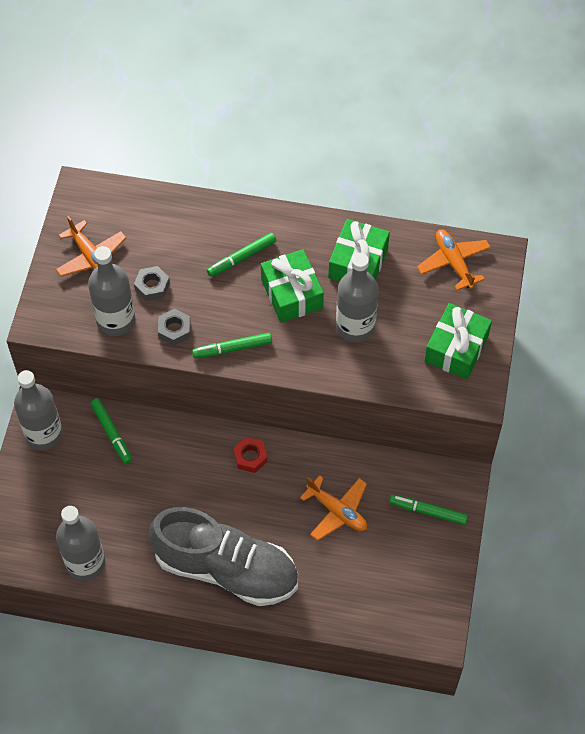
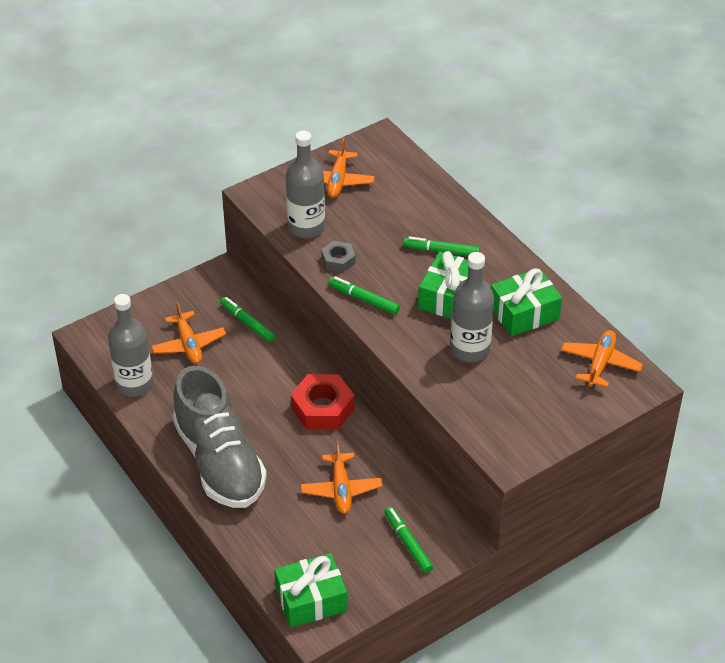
camera: 45 degrees right, 15 degrees down
(44, 434) = (204, 291): grey bottle -> none
(87, 491) = (189, 344): none -> orange plane
(111, 433) = (247, 323): green marker -> green marker turned 120 degrees clockwise
(152, 286) = (356, 225): grey nut -> none
(250, 457) = (322, 408): red nut -> red nut, size x1.78
(456, 349) = (530, 418): green gift -> green gift (311, 599)

